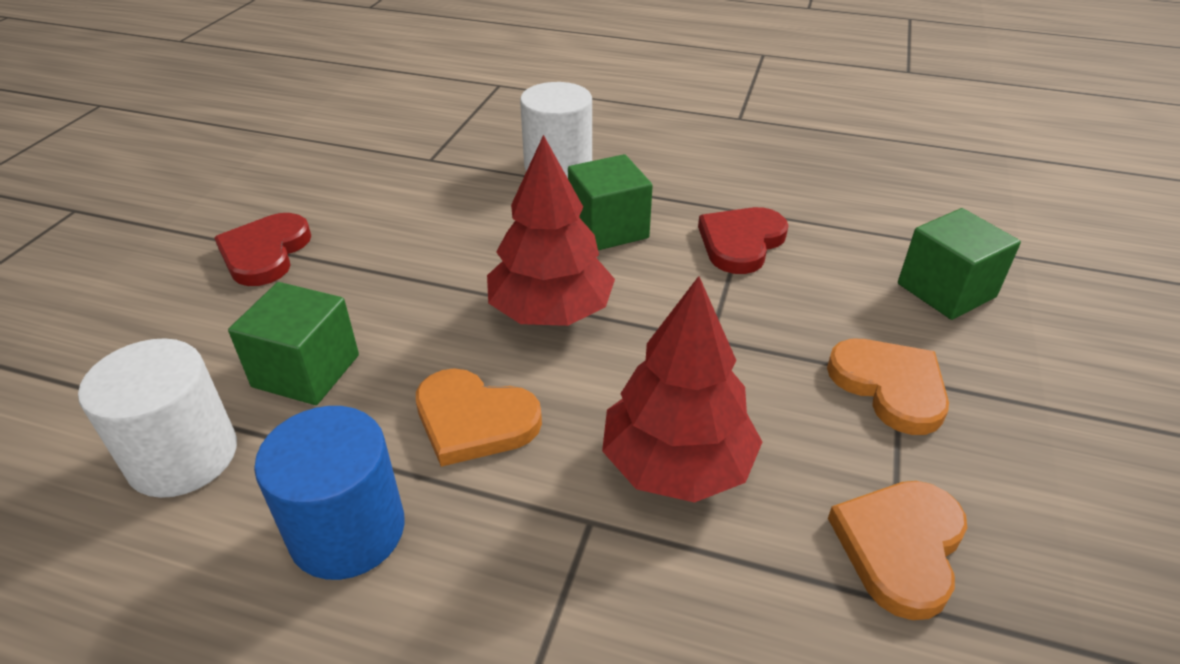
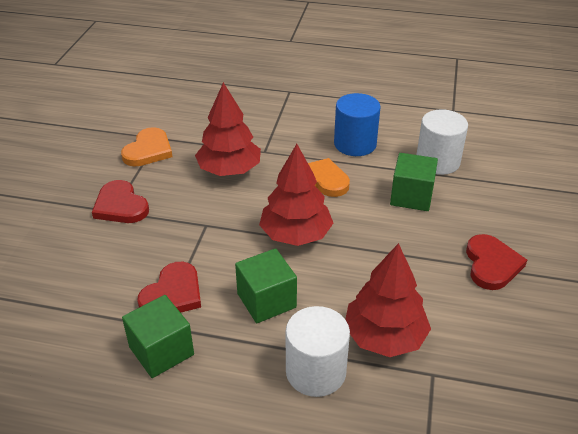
camera: 175 degrees right, 0 degrees up
(466, 188) = (384, 336): none -> red tree
(890, 386) = (120, 206): orange heart -> red heart
(946, 290) = (53, 263): green cube -> green cube (161, 351)

